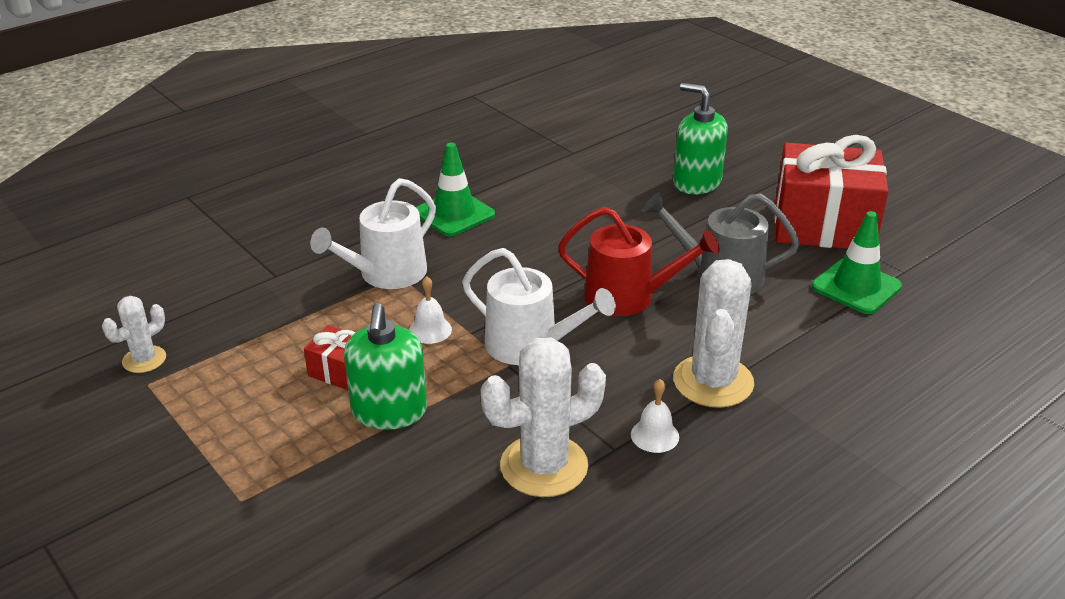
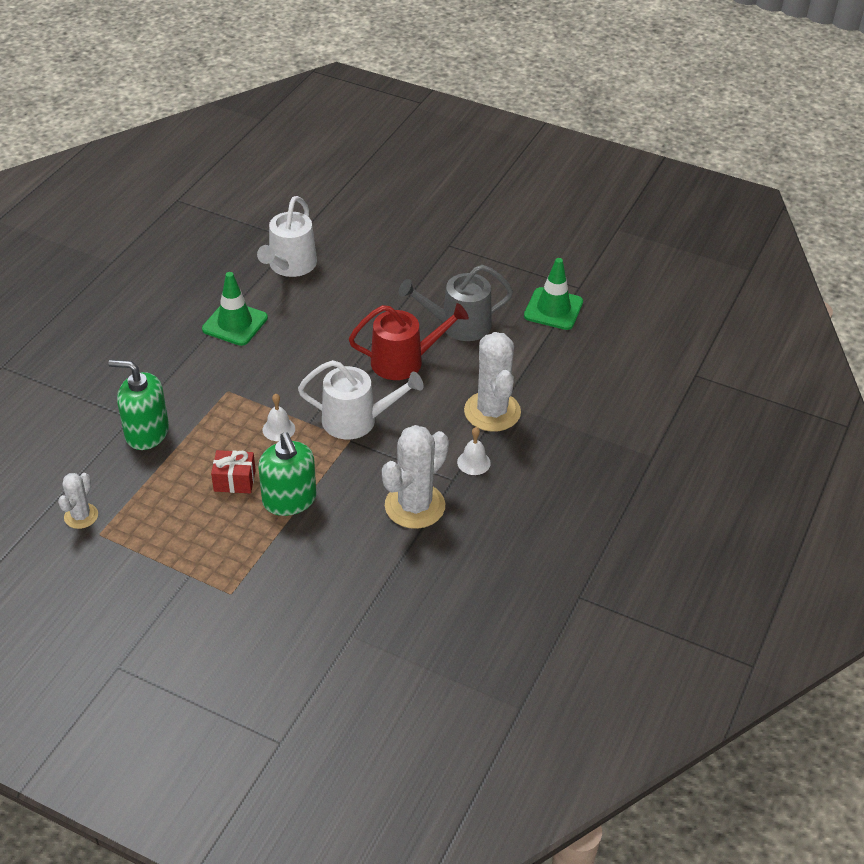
camera: 25 degrees left, 10 degrees up
(386, 274) = (216, 392): white watering can -> white watering can (290, 266)
(696, 182) = (404, 245): green soap dispenser -> green soap dispenser (147, 432)
(823, 225) = (511, 261): red gift -> none

